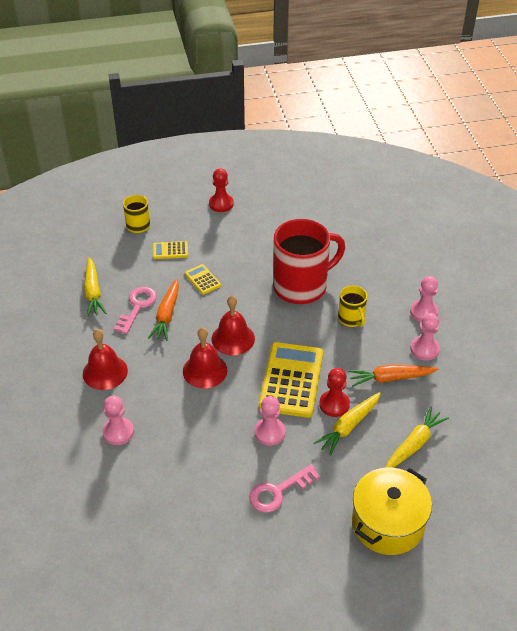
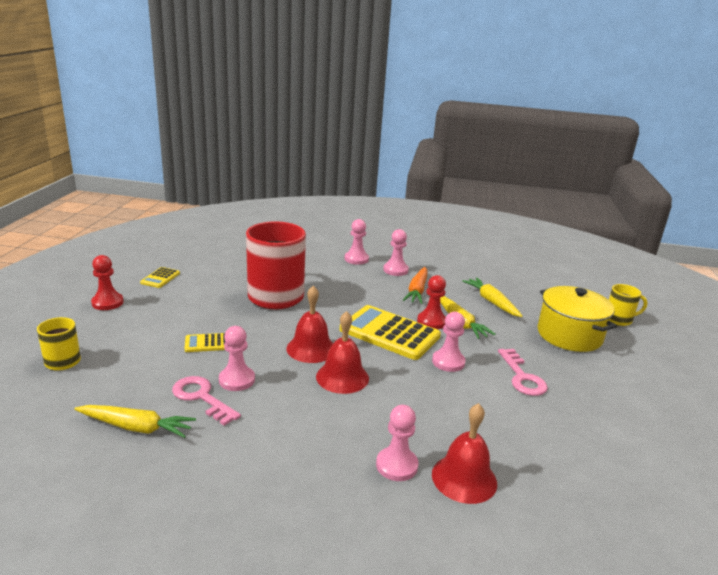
camera: 70 degrees left, 20 degrees down
(105, 372) = (289, 452): red bell -> red bell (464, 478)
(167, 315) = (237, 380): orange carrot -> pink pawn
(170, 250) = (136, 351): yellow calculator -> yellow calculator (160, 278)
(351, 319) = (338, 286): yellow mug -> yellow mug (619, 319)

